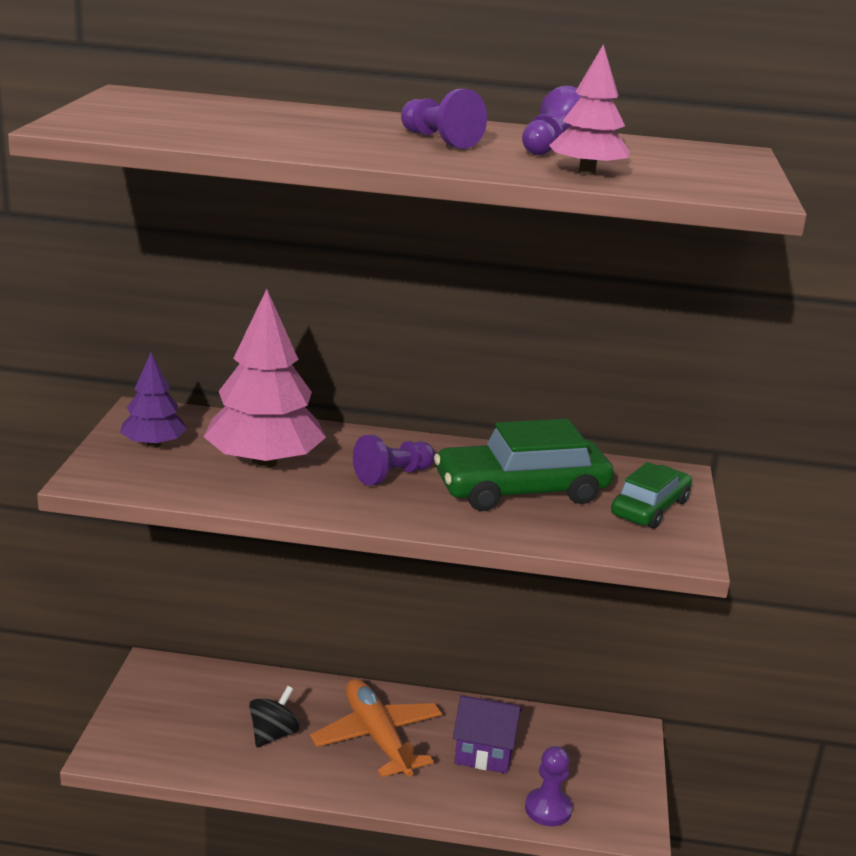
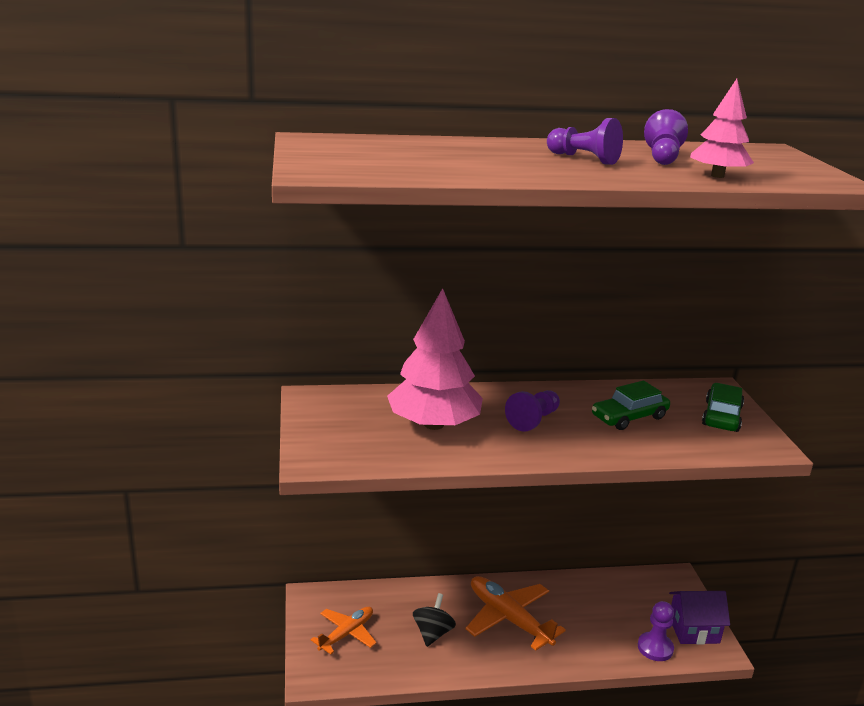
camera: 15 degrees left, 0 degrees up
(154, 444) = (339, 423): purple tree -> none
(170, 715) = (346, 634): none -> orange plane
(484, 752) = (589, 614): purple house -> purple house (693, 630)
(521, 490) = (629, 417): green car -> green car, size x0.62

